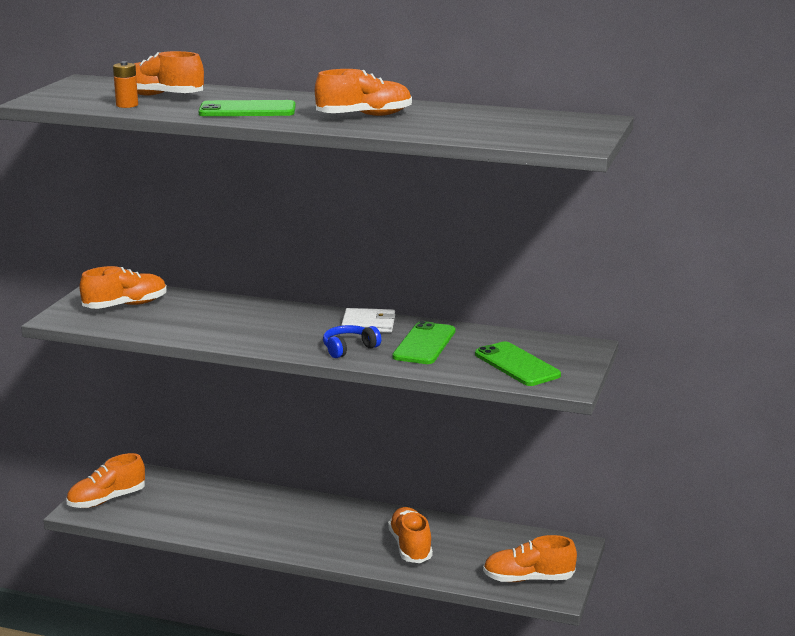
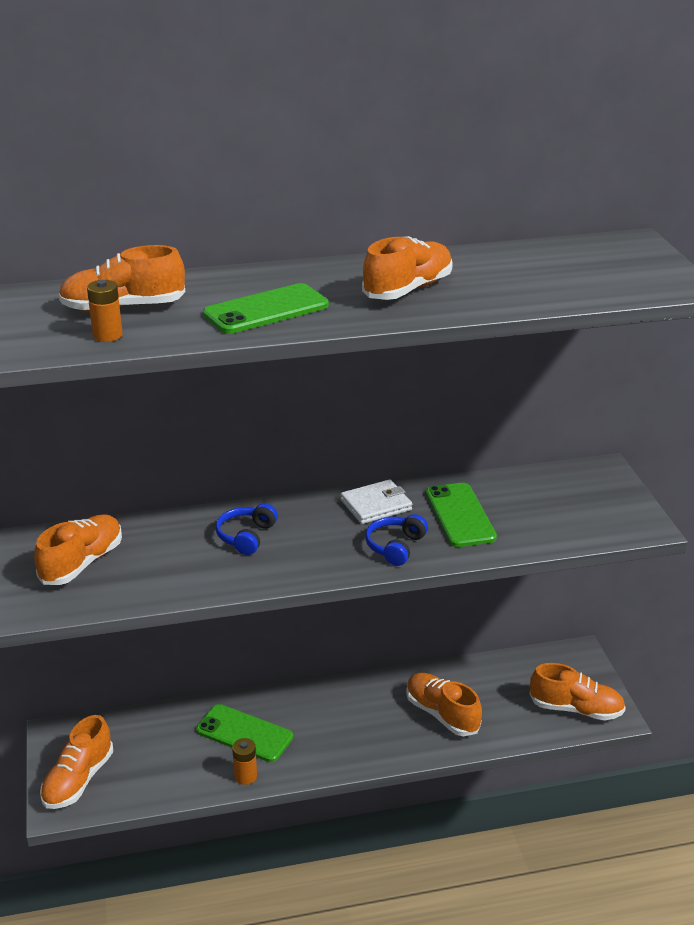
camera: 30 degrees left, 10 degrees up
(220, 534) = (245, 776): none -> orange battery
(251, 318) = (246, 536): none -> blue headphones
(517, 365) = (573, 514): green phone -> green phone (244, 733)
(528, 579) = (576, 709): orange shoe -> orange shoe turned 135 degrees counterclockwise

